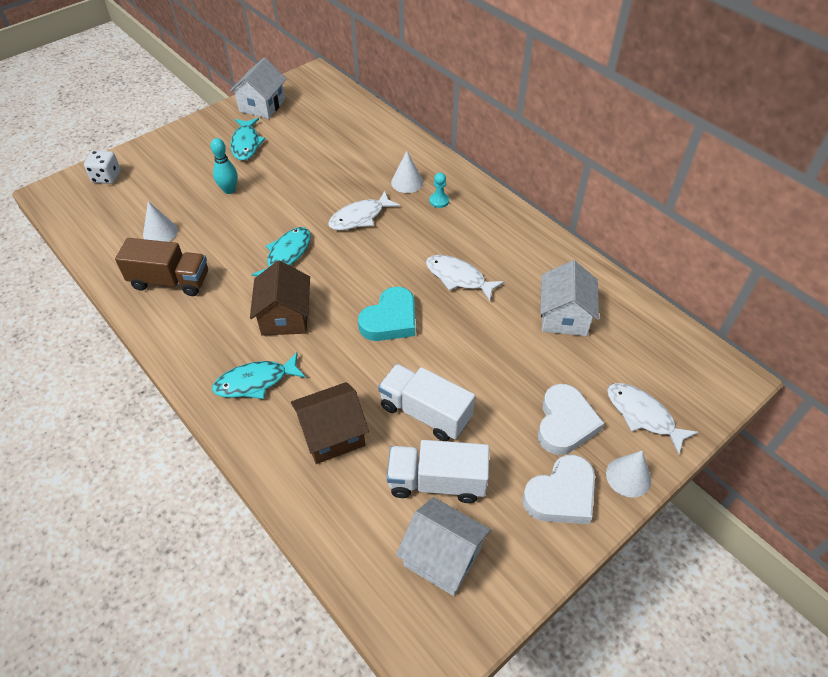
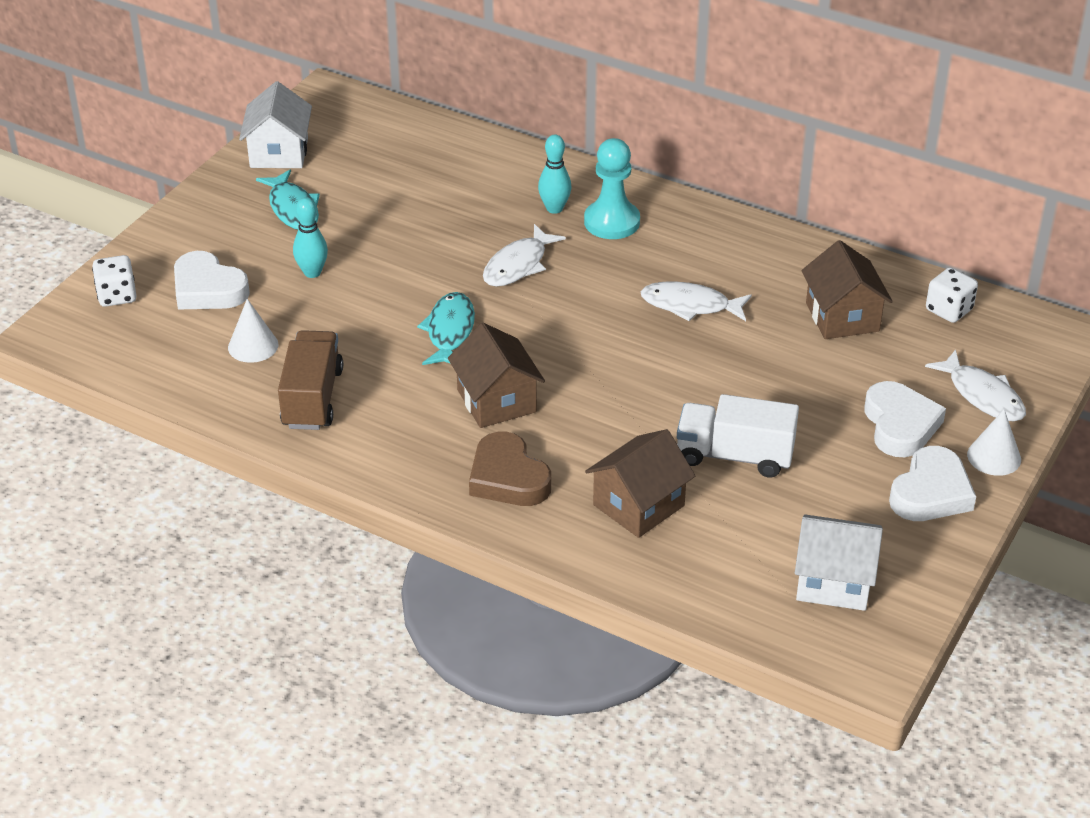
camera: 20 degrees left, 10 degrees down
(161, 186) = (208, 289): none -> white heart
(170, 281) = (312, 398): brown truck -> brown truck turned 75 degrees counterclockwise
(255, 382) = (508, 478): turquoise fish -> brown heart
(390, 320) = (633, 372): turquoise heart -> none
(407, 182) = (554, 208): white cone -> turquoise bowling pin
(437, 482) = (788, 517): white truck -> none
(439, 201) = (612, 222): turquoise pawn -> turquoise pawn, size x2.00
(564, 316) = (842, 317): white house -> brown house
(643, 415) = (982, 395): white fish -> white fish turned 150 degrees counterclockwise
(648, 332) = (949, 310): none -> white dice

